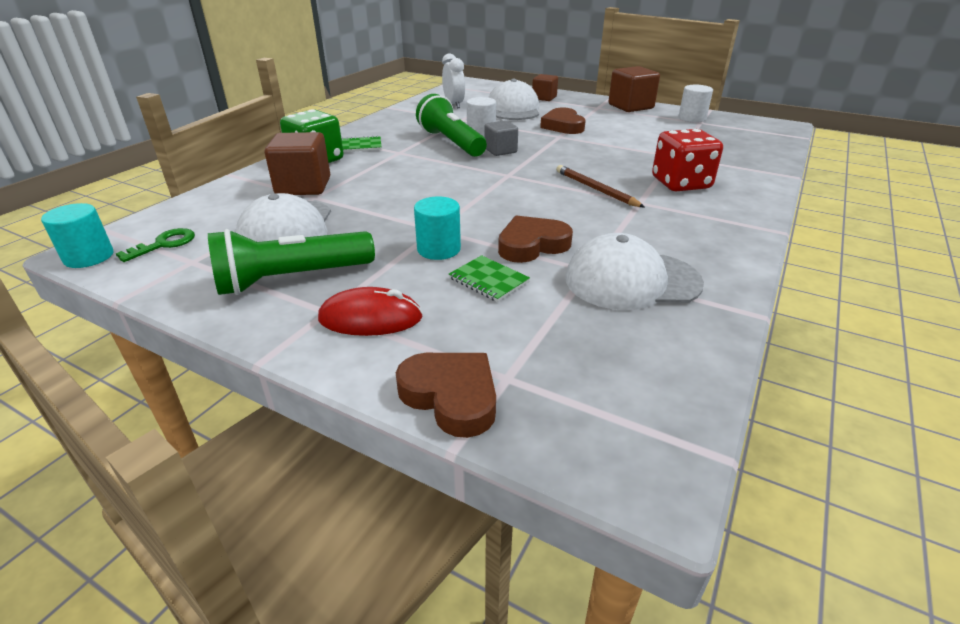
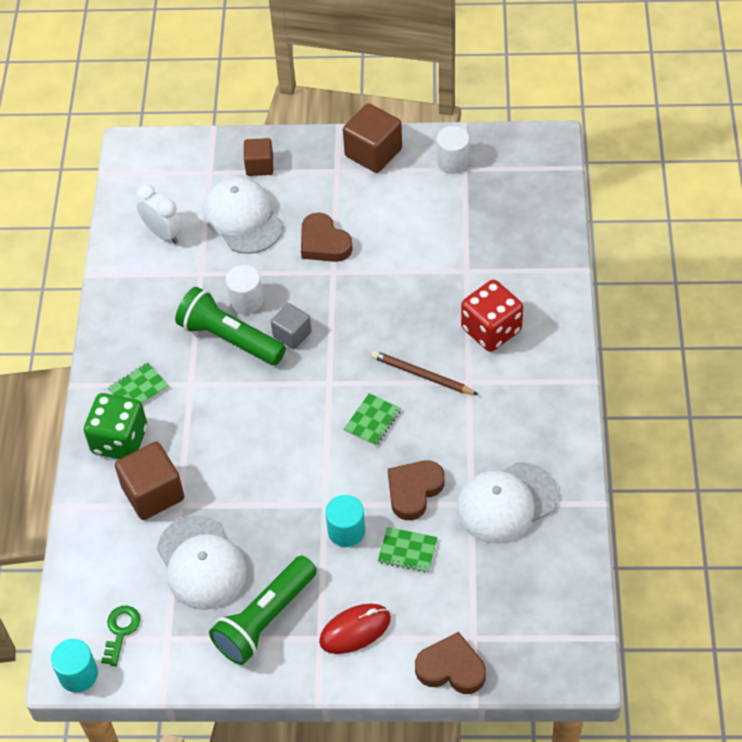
camera: 25 degrees left, 20 degrees up
(528, 199) = (372, 421): none -> green notebook

